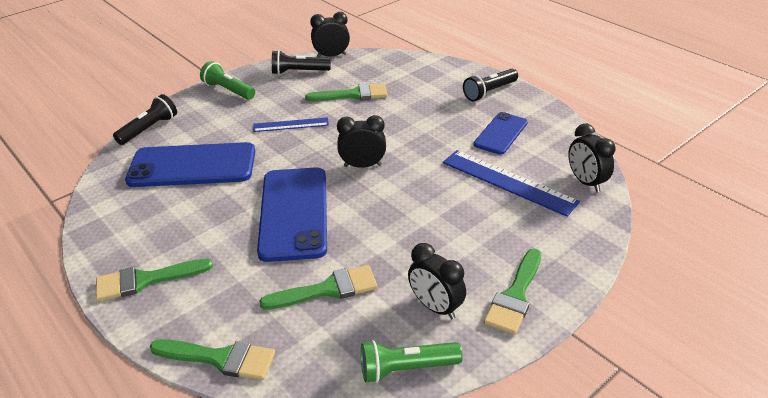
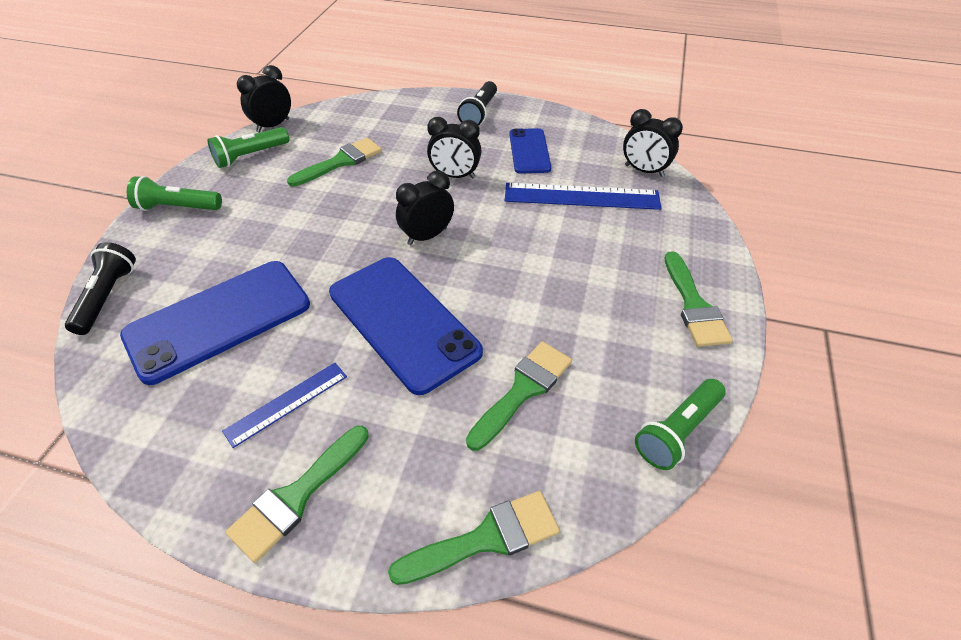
camera: 35 degrees left, 10 degrees up
(291, 125) = (300, 221): blue ruler -> blue ruler (287, 403)
(299, 72) = (251, 156): black flashlight -> green flashlight
(435, 307) = (640, 352): black clock -> black clock (455, 176)

